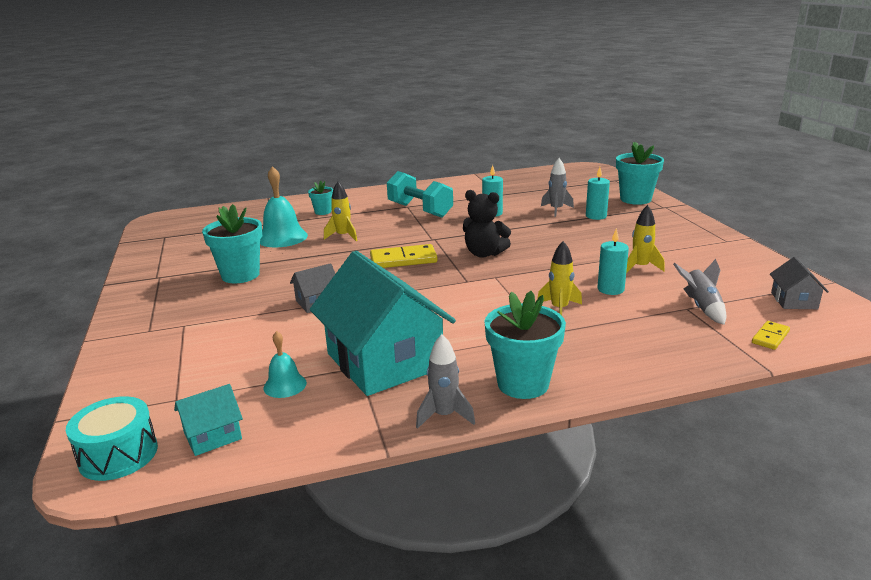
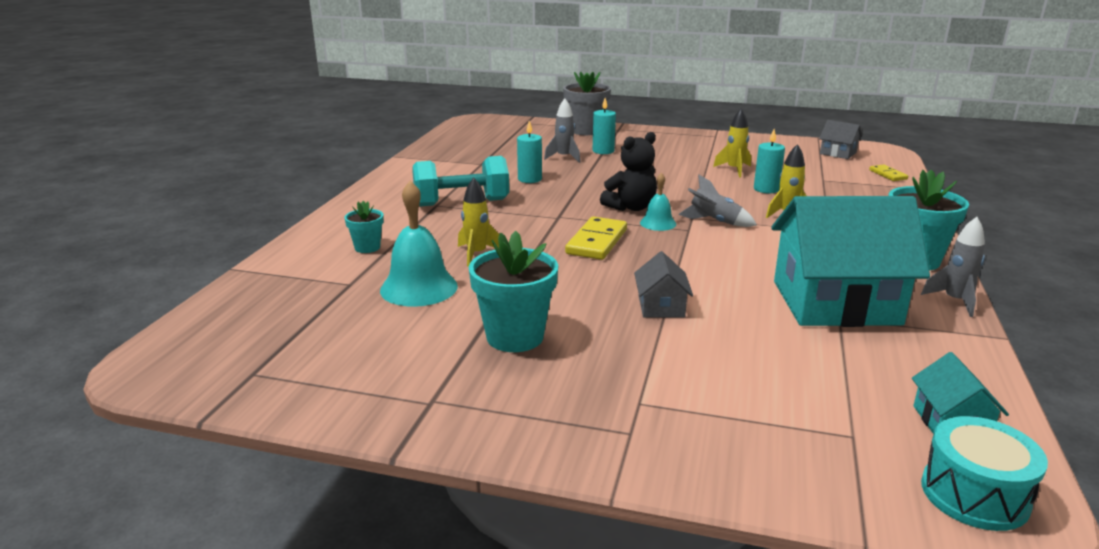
camera: 60 degrees left, 0 degrees up
(285, 385) = (857, 362): turquoise bell -> turquoise bell (658, 223)
(635, 199) = (586, 130): turquoise flower pot -> grey flower pot
(701, 307) = (825, 176): grey rocket -> grey rocket (714, 222)

